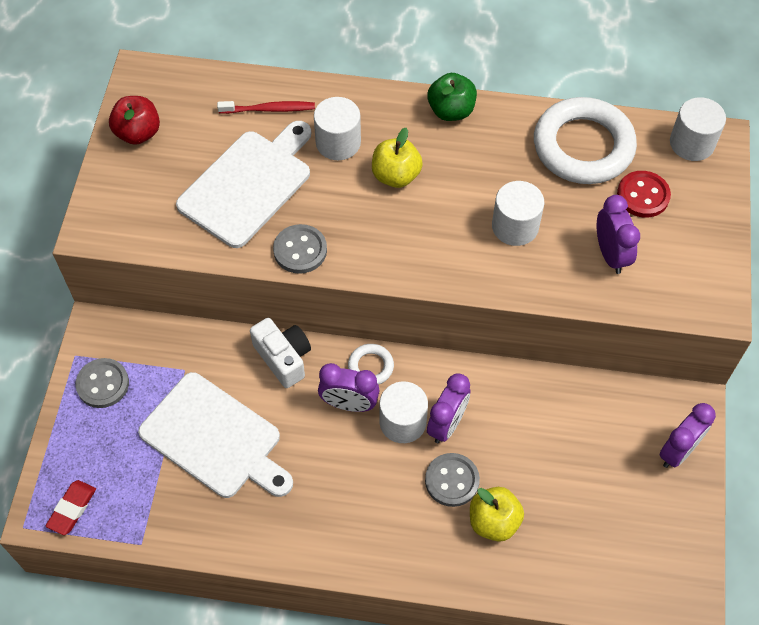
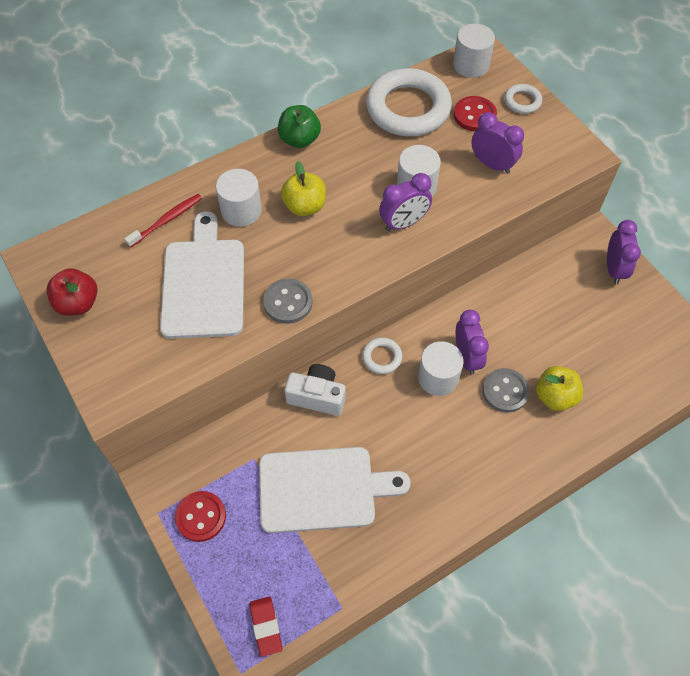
camera: 40 degrees left, 0 degrees up
(103, 384) = (201, 517): grey button -> red button
(349, 404) = (392, 393): purple clock -> purple clock (403, 223)
(707, 213) = (522, 101): none -> white ring

